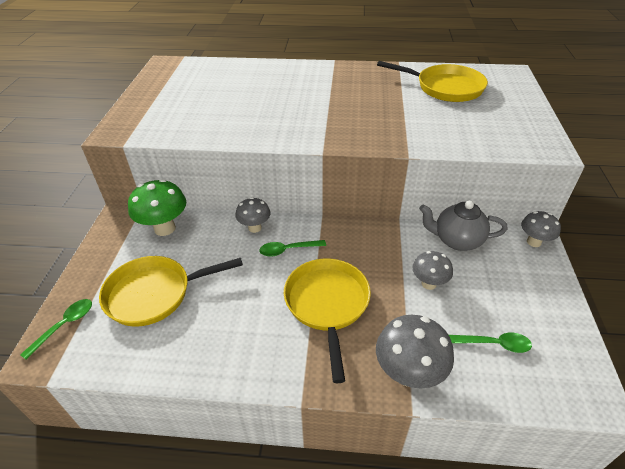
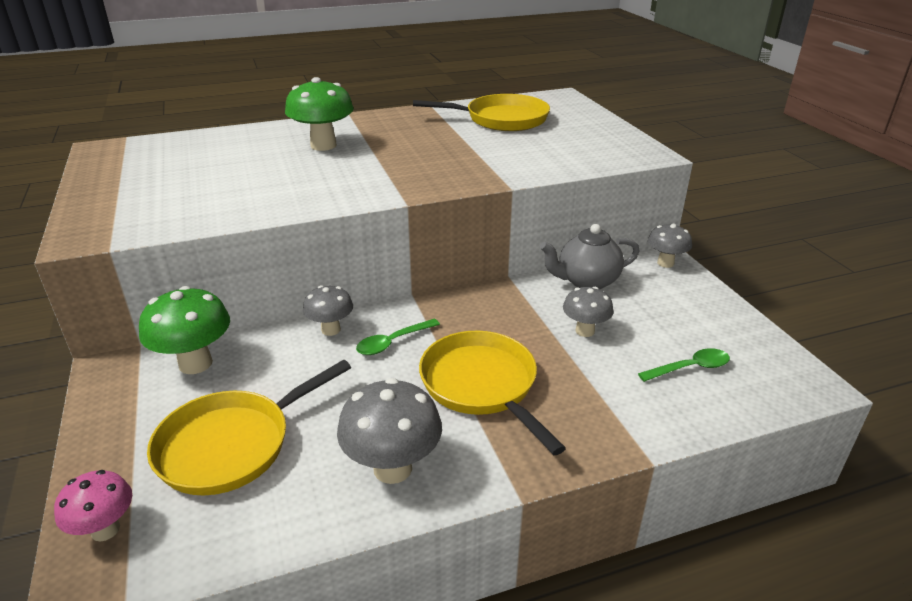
camera: 25 degrees left, 10 degrees down
(64, 325) = (105, 530): green spoon -> pink mushroom
(299, 87) = (323, 145): none -> green mushroom
(408, 373) = (622, 425): grey mushroom -> grey mushroom (392, 468)

